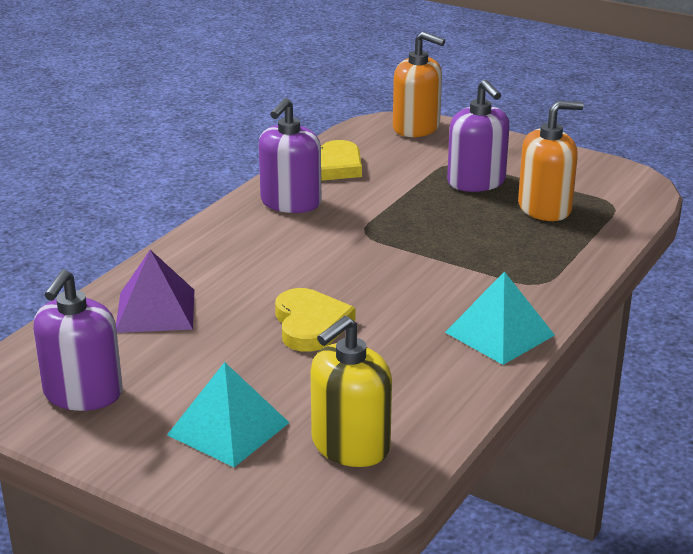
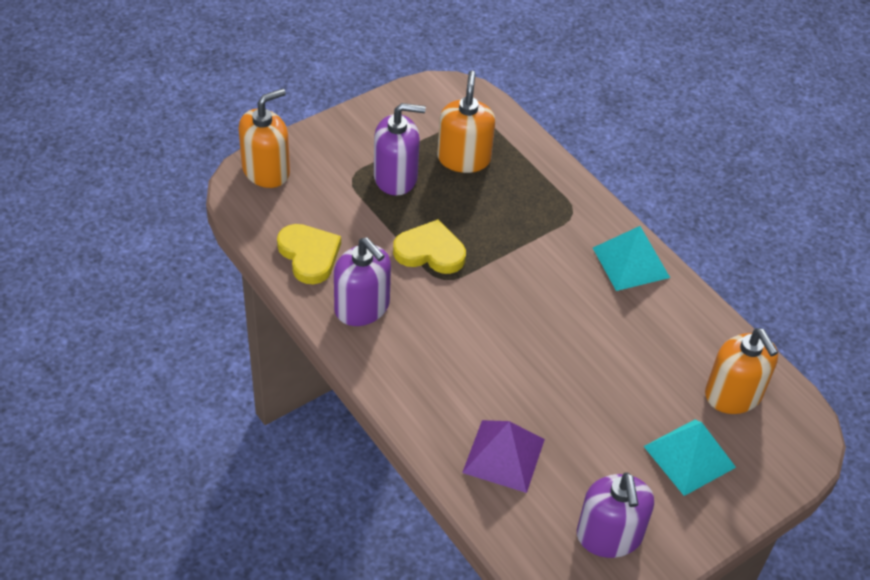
camera: 70 degrees left, 20 degrees up
(83, 393) = (609, 536): purple soap dispenser -> purple soap dispenser turned 45 degrees clockwise
(310, 324) = (571, 363): yellow heart -> yellow heart (430, 251)
(350, 445) = (733, 395): yellow soap dispenser -> orange soap dispenser

